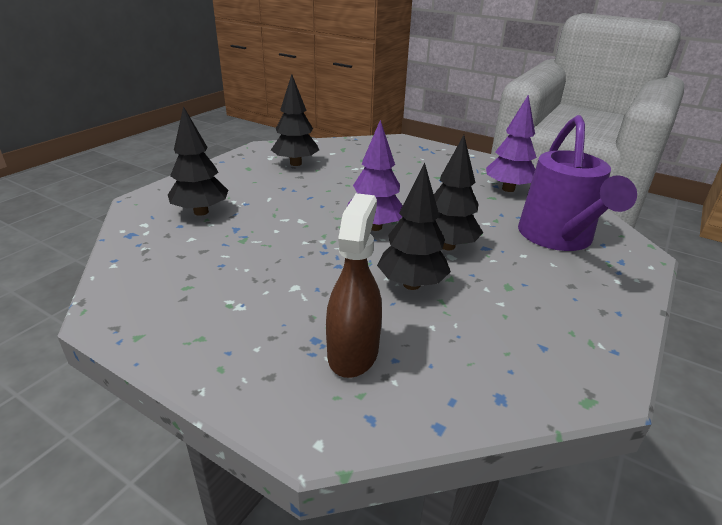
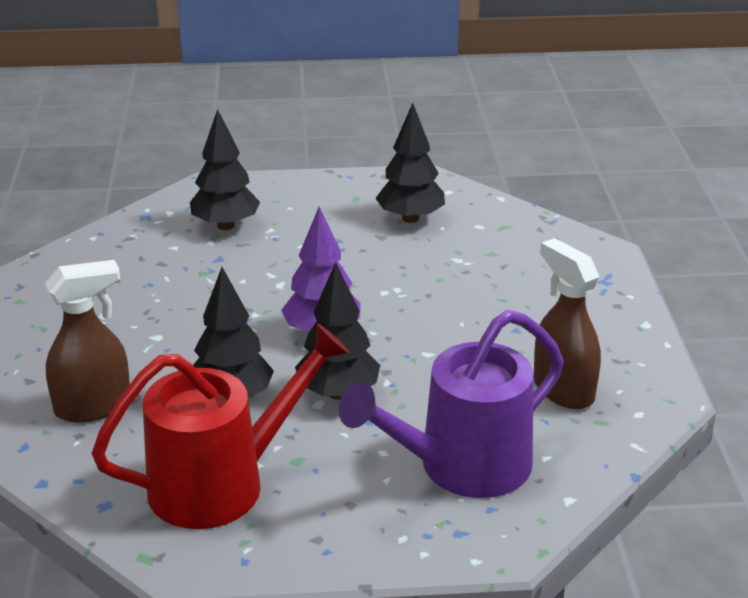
camera: 55 degrees right, 0 degrees up
(508, 189) = (563, 390): purple tree -> brown spray bottle
(513, 326) = (222, 483): none -> red watering can

